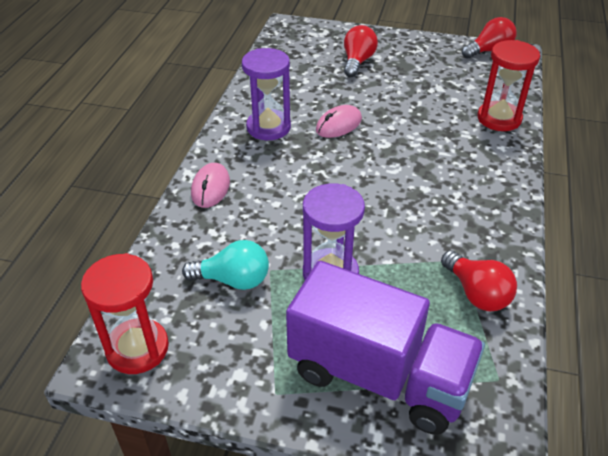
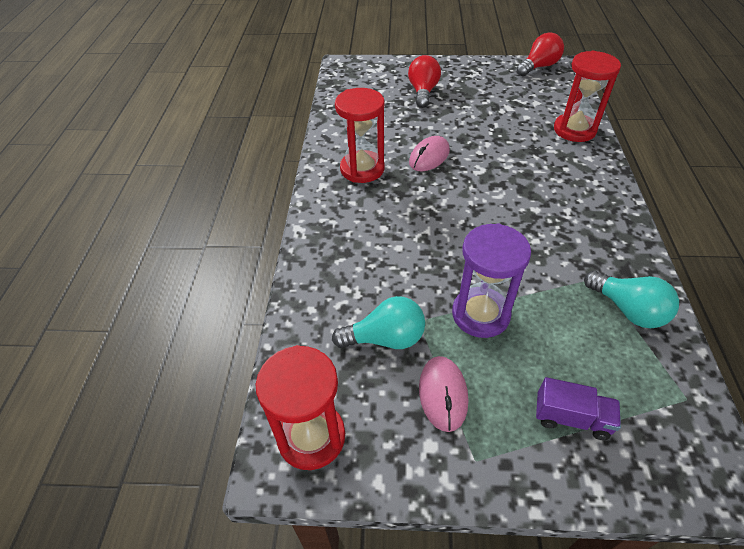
camera: 10 degrees left, 5 degrees up
(210, 188) = (327, 241): pink mouse -> pink mouse (443, 394)
(268, 127) = (362, 169): purple hourglass -> red hourglass
(379, 375) = (571, 418): purple truck -> purple truck, size x0.41
(476, 293) = (628, 310): red light bulb -> turquoise light bulb

